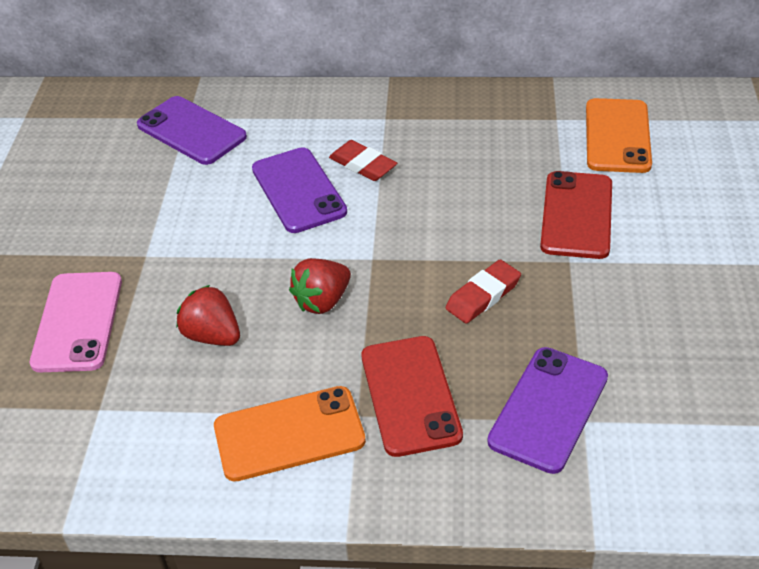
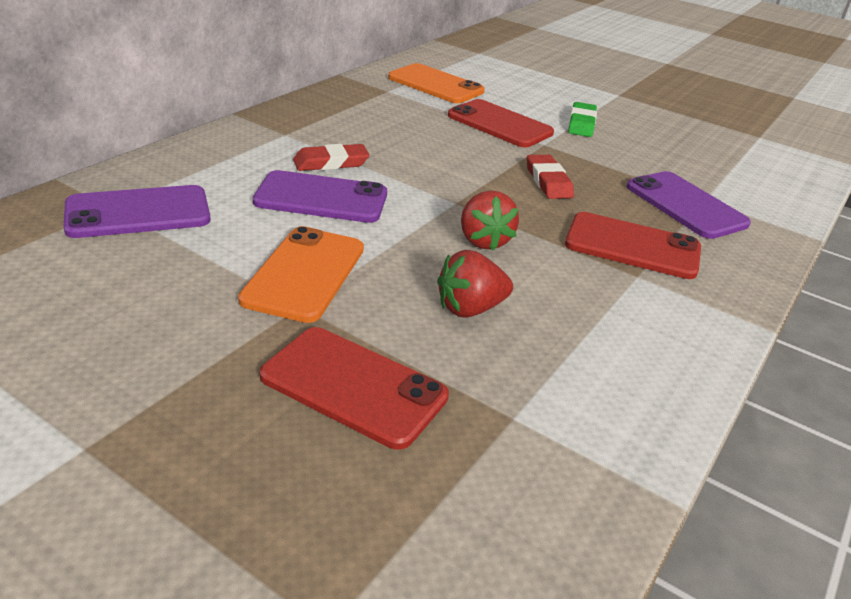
camera: 65 degrees left, 10 degrees down
(78, 322) = (353, 386): pink phone -> red phone
(289, 434) = (637, 314): orange phone -> orange phone (304, 274)
(664, 267) = (581, 124): none -> green eraser

